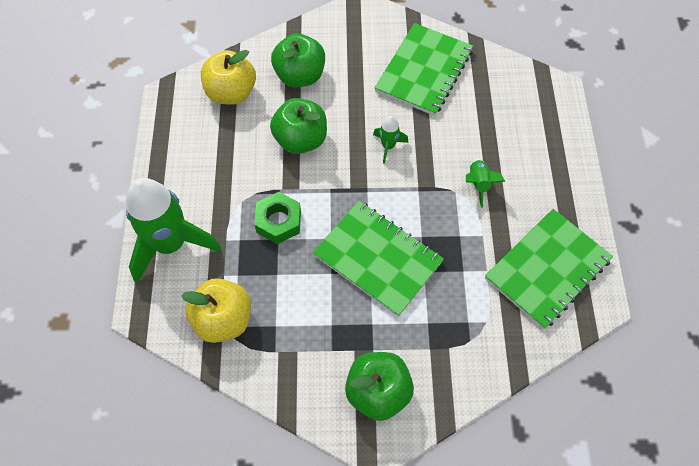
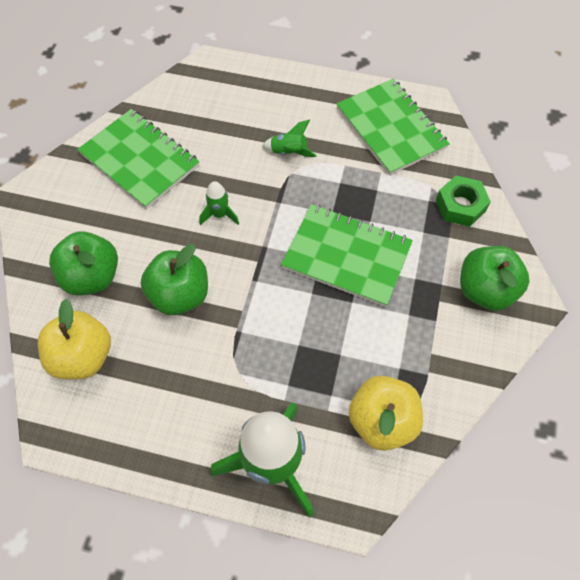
camera: 75 degrees left, 0 degrees up
(278, 221) = (277, 339): green nut -> green nut (460, 206)
(377, 259) = (346, 256): green notebook -> green notebook turned 60 degrees clockwise

